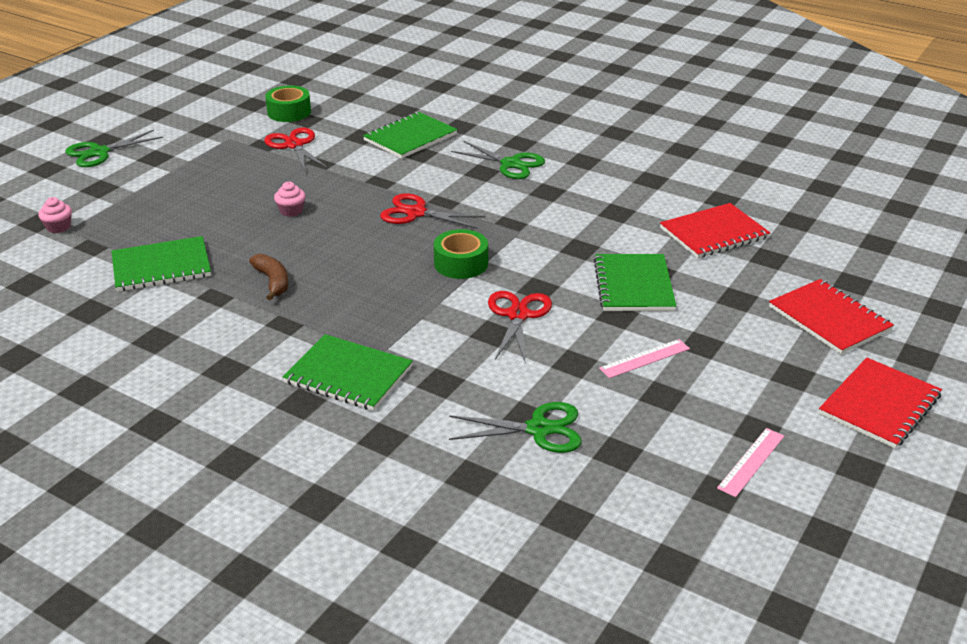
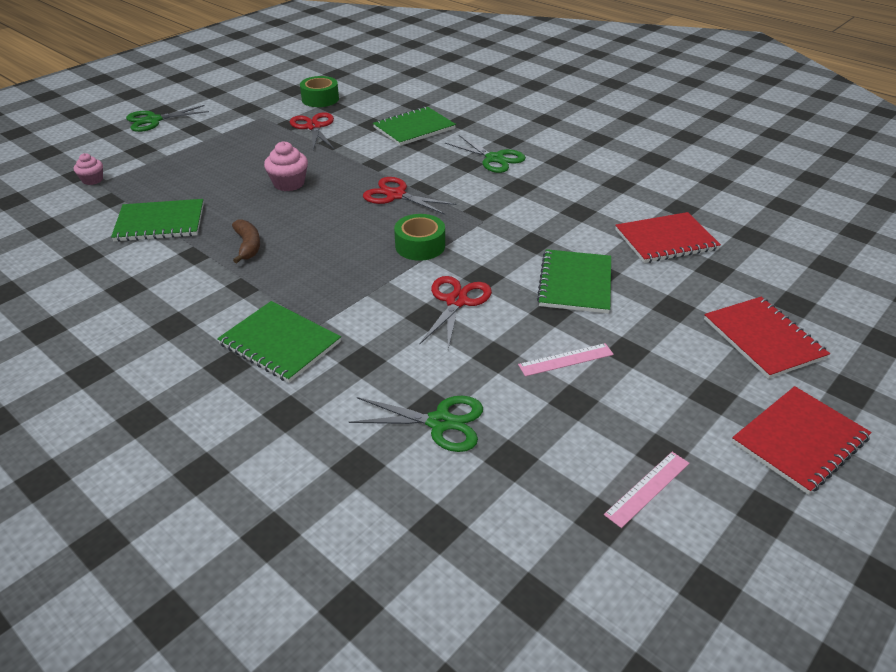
camera: 10 degrees right, 5 degrees up
(291, 211) = (289, 183): pink cupcake -> pink cupcake, size x1.55

